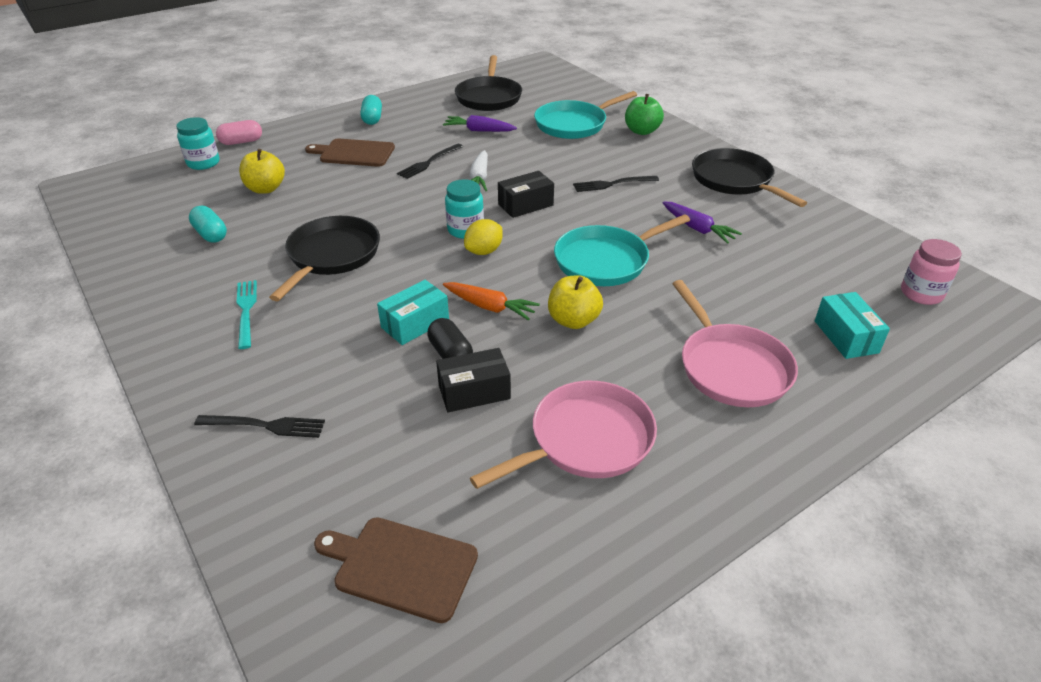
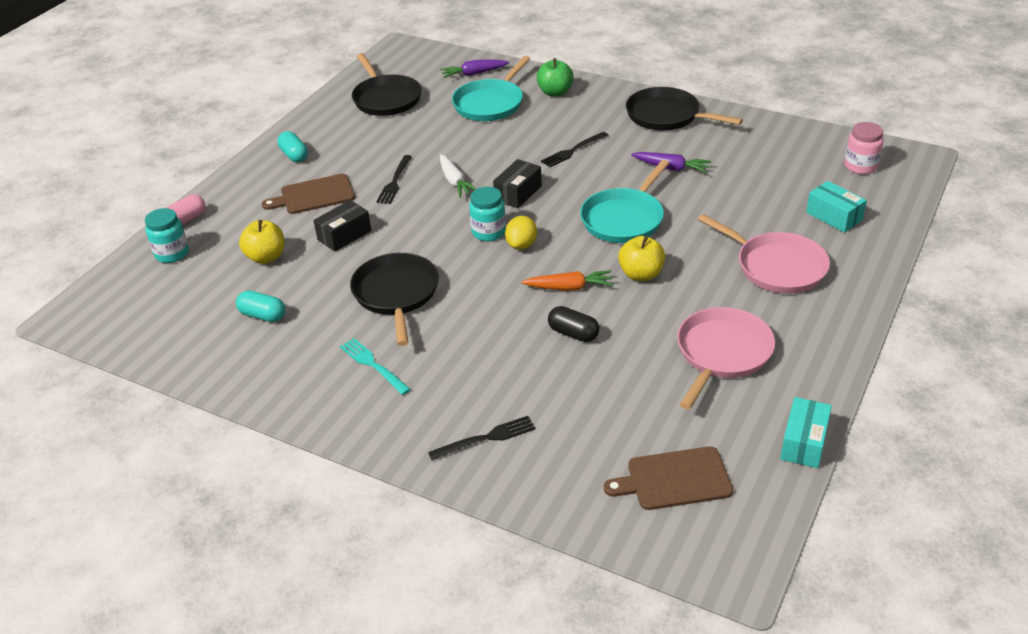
camera: 25 degrees left, 0 degrees up
(415, 323) = (523, 322): turquoise box -> turquoise box (803, 443)
(474, 392) = (616, 353): black box -> black box (344, 235)
(479, 131) = (410, 136): purple carrot -> purple carrot (474, 74)

